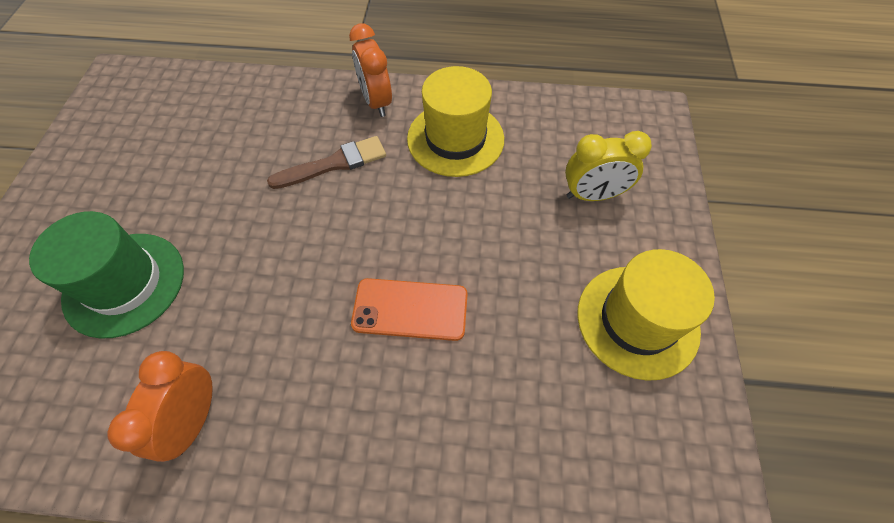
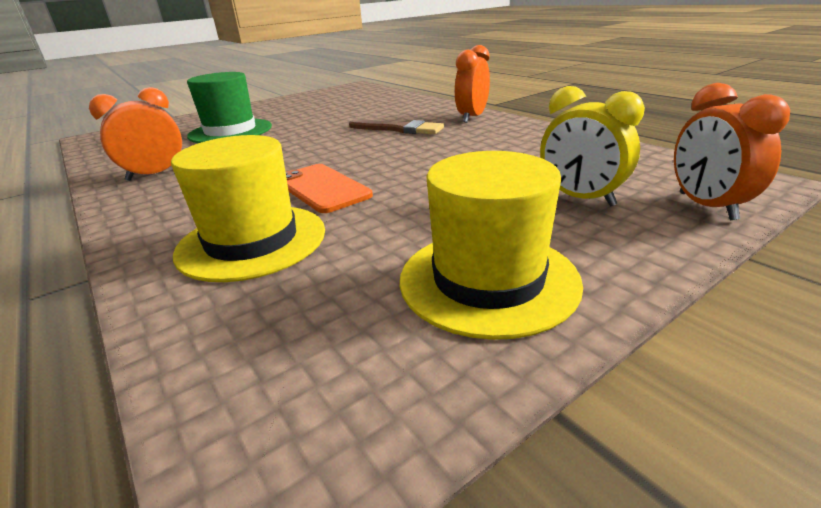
camera: 50 degrees right, 30 degrees down
(455, 139) = (500, 141): yellow hat -> yellow hat (252, 241)
(657, 160) = (706, 206): none -> orange clock

